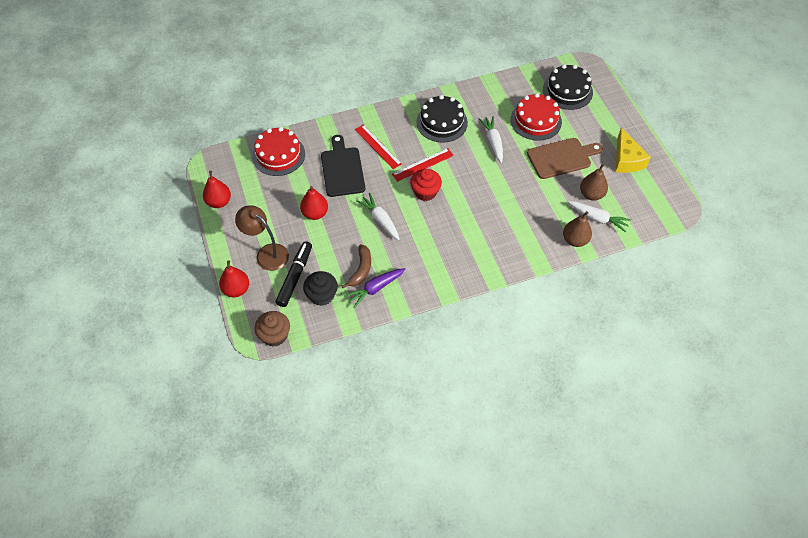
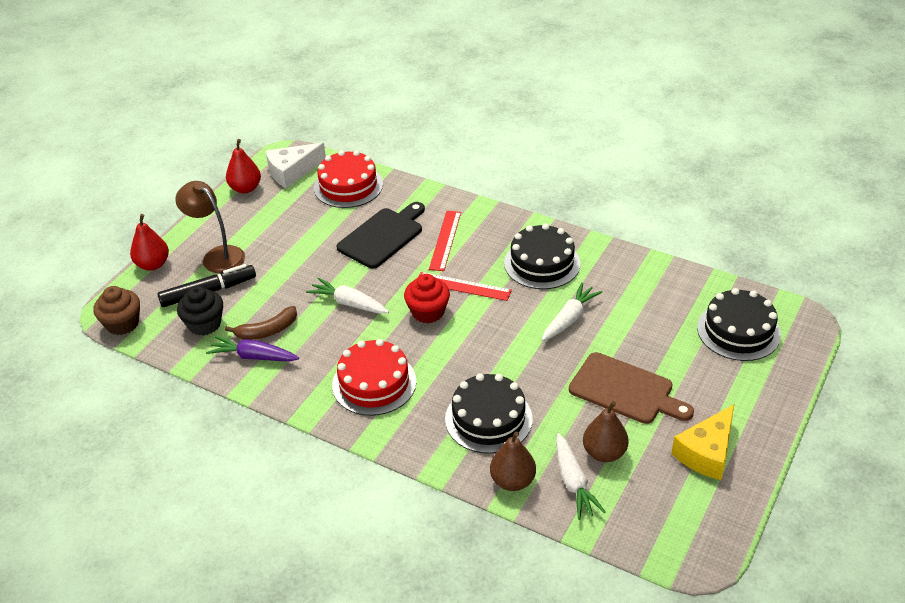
camera: 50 degrees right, 15 degrees down
(231, 171) = (292, 172): none -> white cheese
(267, 253) = (217, 255): brown lamp -> brown lamp turned 45 degrees counterclockwise
(315, 213) = (303, 254): red pear -> none
(380, 220) = (349, 303): white carrot -> white carrot turned 75 degrees counterclockwise
(526, 221) = (488, 419): none -> black cake
(536, 120) = (651, 333): red cake -> red cake (374, 383)

